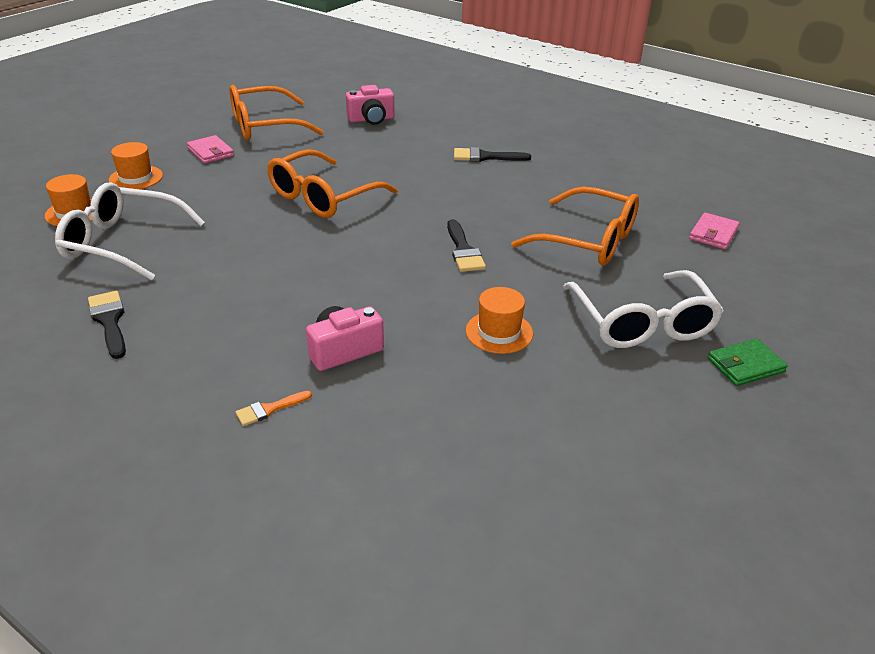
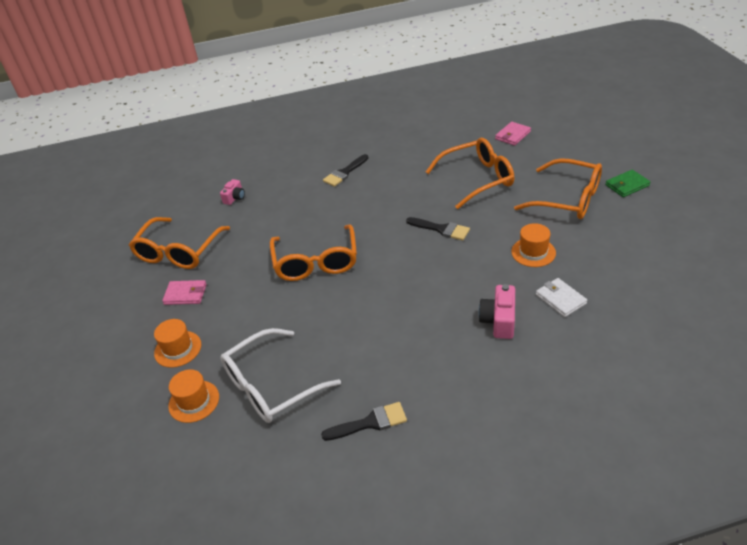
camera: 45 degrees left, 5 degrees up
(109, 321) = (370, 423): black brush -> black brush turned 150 degrees clockwise
(269, 409) = (530, 374): orange brush -> none
(371, 119) = (235, 198): pink camera -> pink camera, size x0.64
(431, 386) = (560, 299): none -> white wallet
(642, 323) = (568, 199): white glasses -> orange glasses
(713, 234) = (512, 135): pink wallet -> pink wallet turned 60 degrees clockwise
(745, 365) = (627, 185): green wallet -> green wallet turned 45 degrees clockwise

